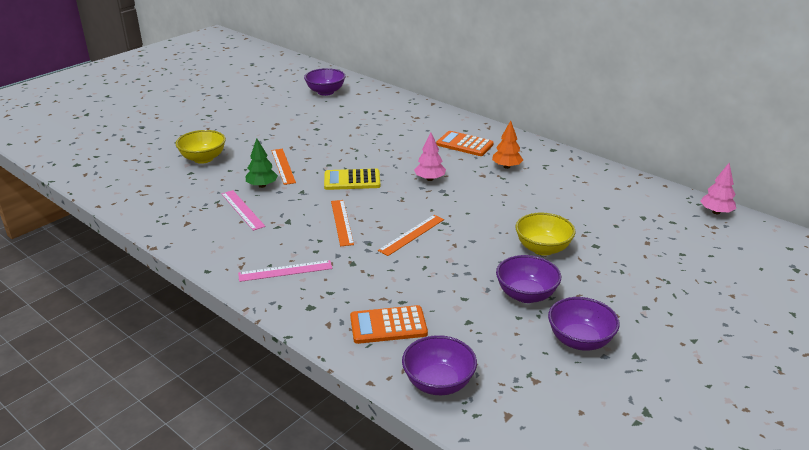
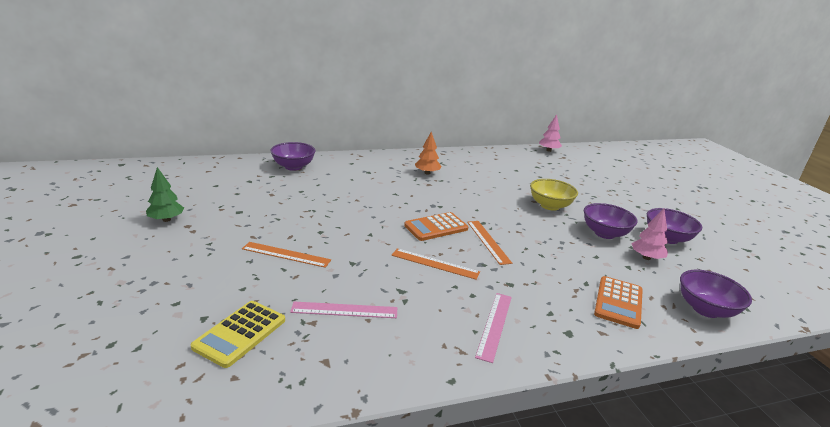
camera: 60 degrees left, 5 degrees down
(203, 159) = (184, 297): yellow bowl -> none
(262, 185) = (309, 280): green tree -> green tree (166, 219)
(325, 92) = (172, 181): purple bowl -> purple bowl (293, 167)
(352, 180) = (366, 232): yellow calculator -> yellow calculator (240, 333)
(429, 179) = (409, 202): pink tree -> pink tree (646, 258)
(464, 144) = (373, 171): orange calculator -> orange calculator (436, 227)

